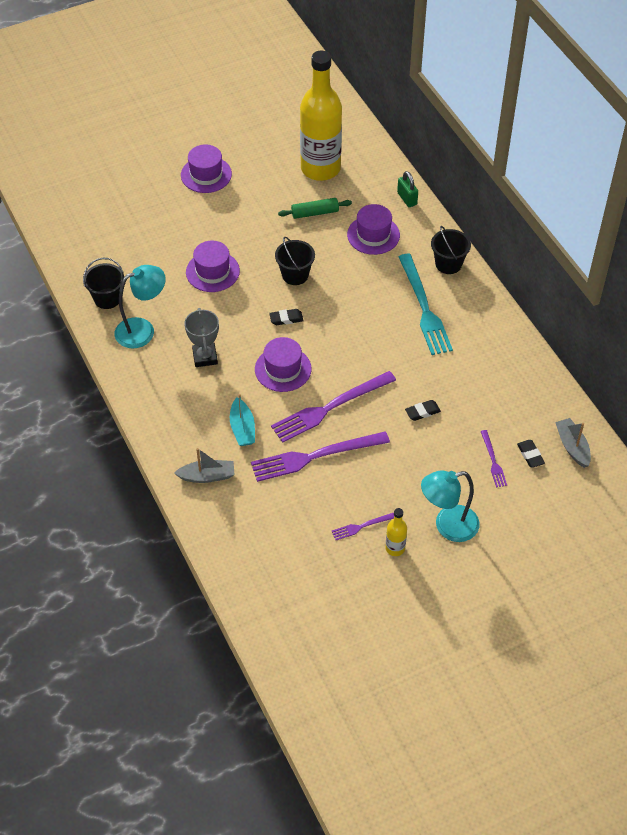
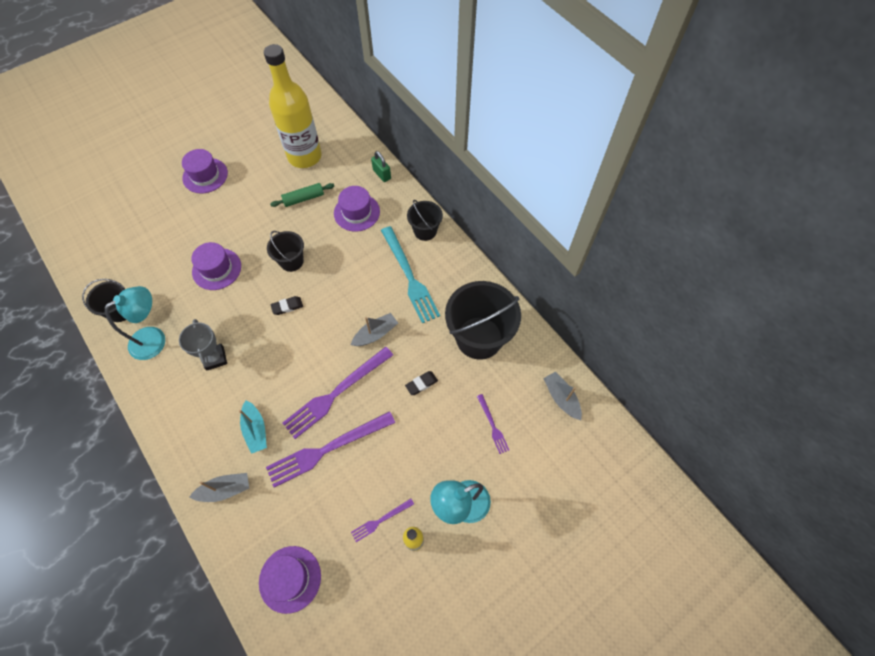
camera: 10 degrees left, 10 degrees up
(283, 369) = (288, 359): purple hat -> purple hat (290, 579)
(379, 358) = (375, 334): none -> grey boat
(492, 377) = (479, 338): none -> black bucket
(530, 455) = (525, 413): black eraser -> none

